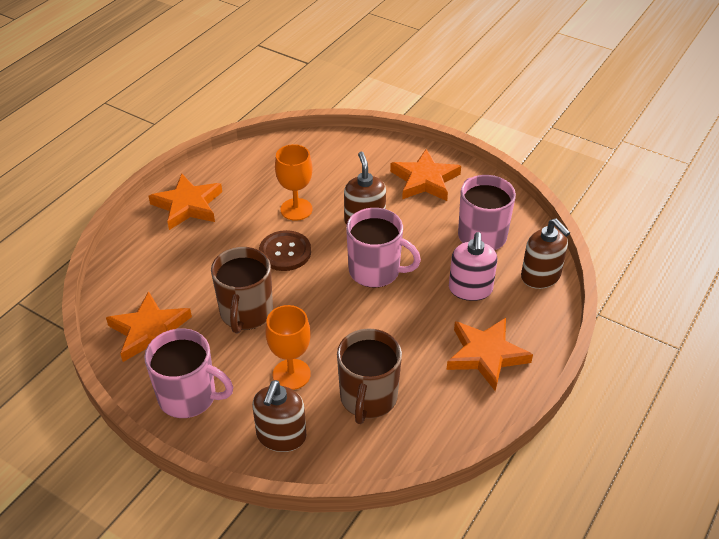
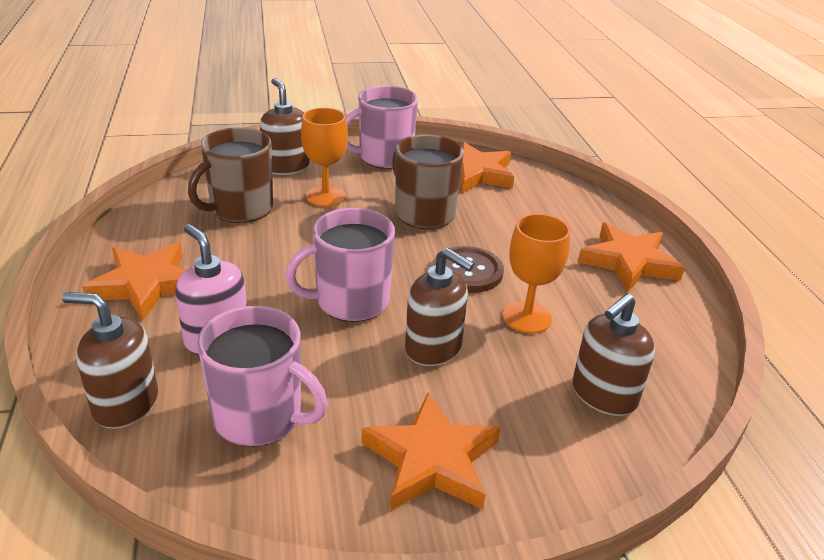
camera: 135 degrees right, 10 degrees down
(319, 161) = (603, 395): none -> brown soap dispenser
(368, 398) = (240, 209): brown mug -> brown mug turned 105 degrees counterclockwise

